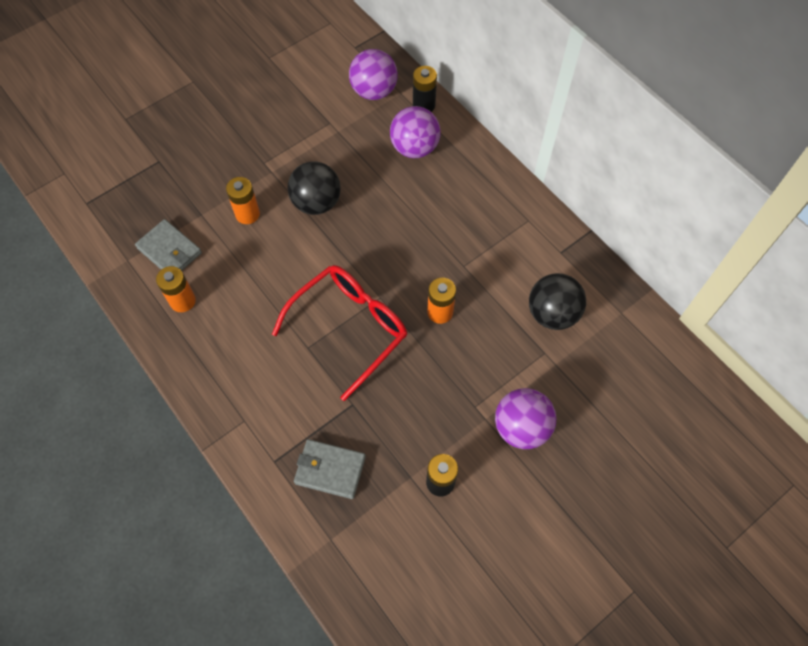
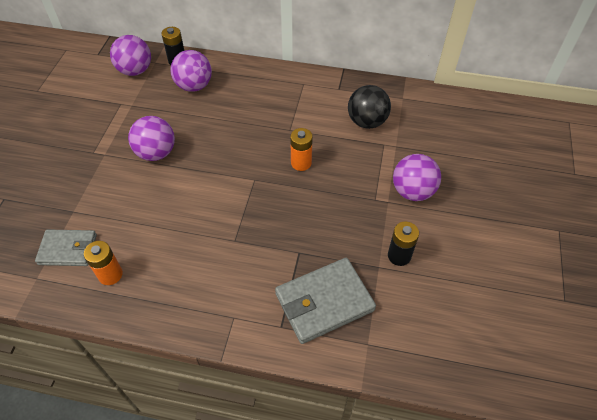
camera: 40 degrees left, 10 degrees down
(247, 214) = (110, 189): orange battery -> none
(316, 203) = (156, 153): black ball -> purple ball
(330, 470) = (324, 302): grey wallet -> grey wallet, size x1.53
(349, 328) = (252, 210): red glasses -> none

